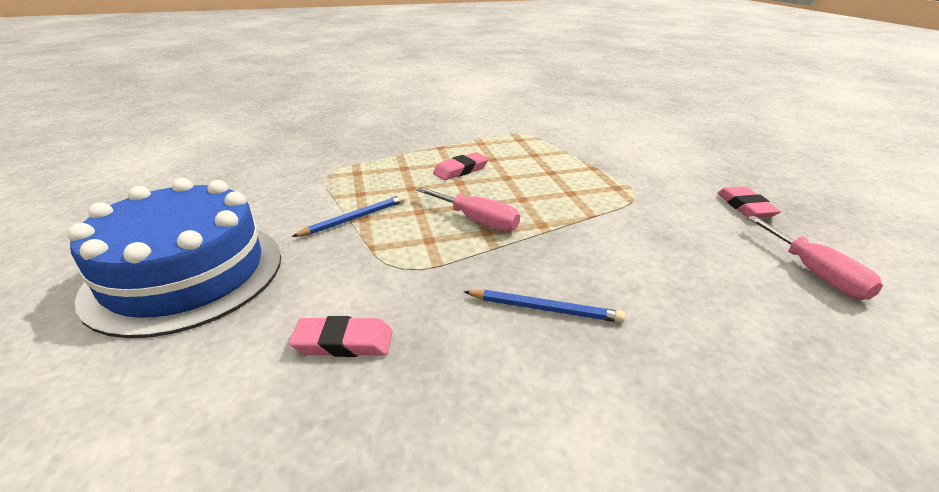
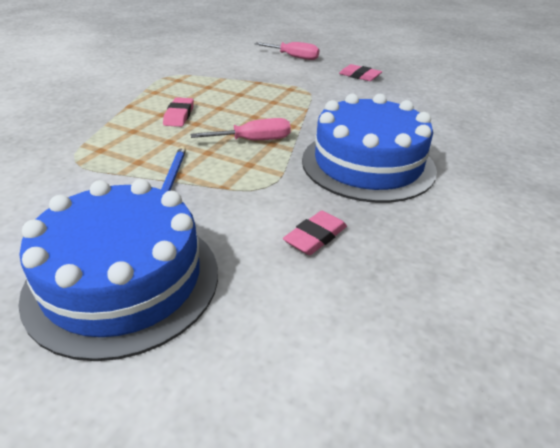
camera: 50 degrees left, 5 degrees up
(544, 309) = (368, 164): blue pencil -> blue cake
(815, 273) = (426, 95): pink screwdriver -> pink screwdriver (294, 57)

